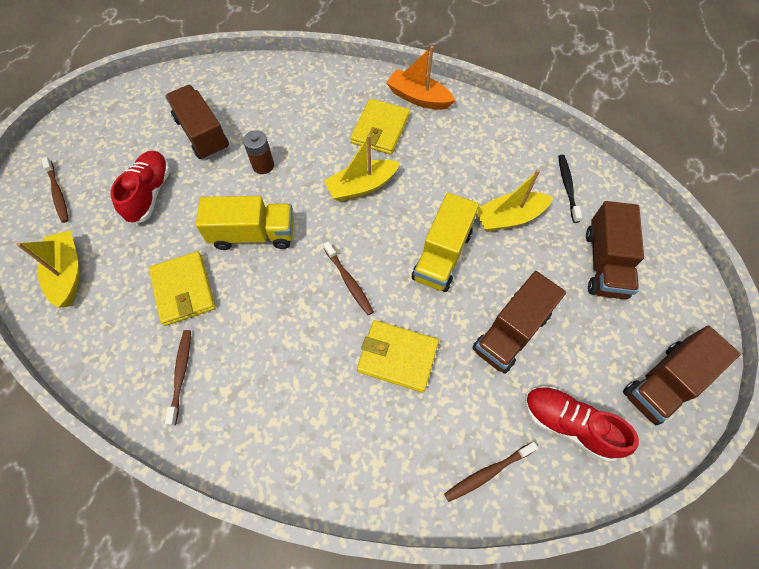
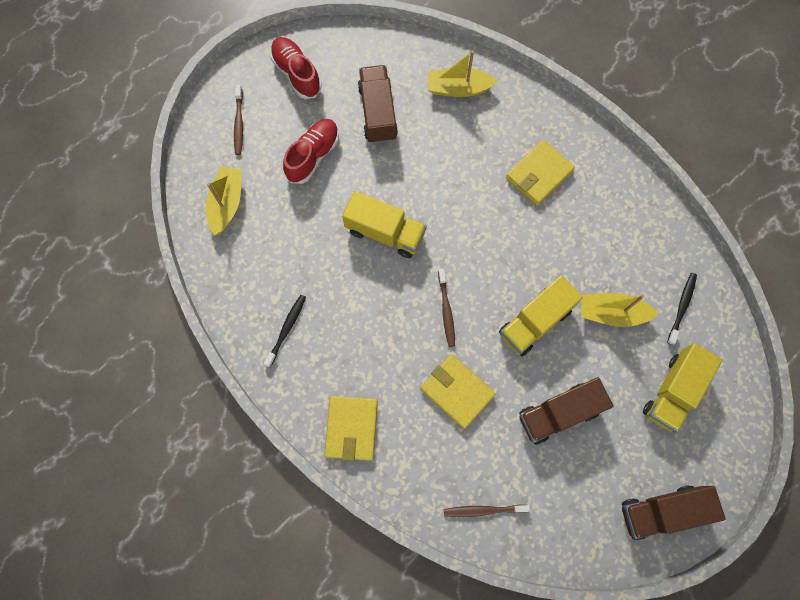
camera: 25 degrees right, 10 degrees up
(181, 374) = (286, 329): brown toothbrush -> black toothbrush
(183, 290) = (311, 258): yellow wallet -> yellow wallet (351, 428)
(263, 165) = (418, 168): brown battery -> none
(361, 186) = (496, 226): yellow boat -> yellow boat (458, 88)
(418, 98) = (591, 154): orange boat -> none
(569, 424) = (565, 506): red shoe -> red shoe (296, 73)
(604, 263) = (673, 392): brown truck -> yellow truck

